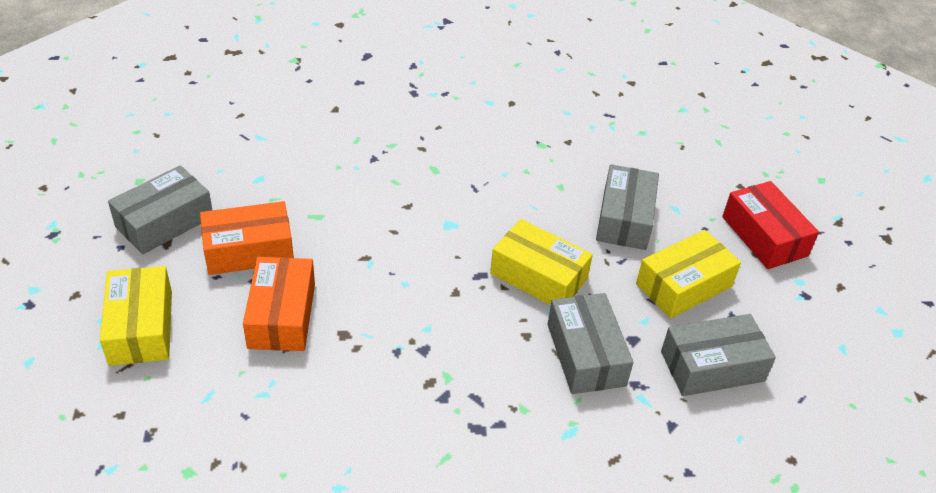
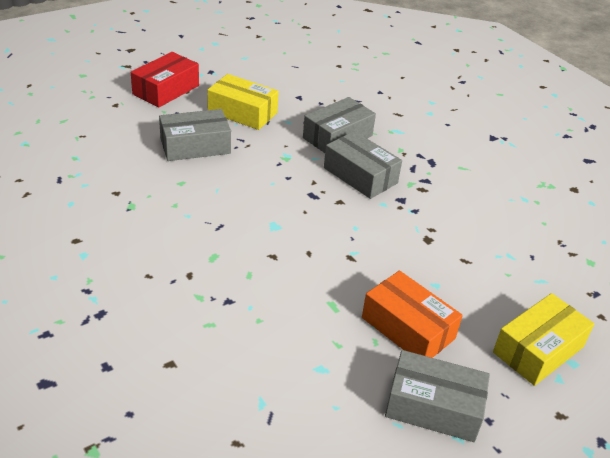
camera: 120 degrees left, 5 degrees down
(282, 315) = (446, 276): orange box -> none
(538, 276) = (289, 169): yellow box -> none
(712, 366) = (301, 94): grey box -> grey box (360, 175)

